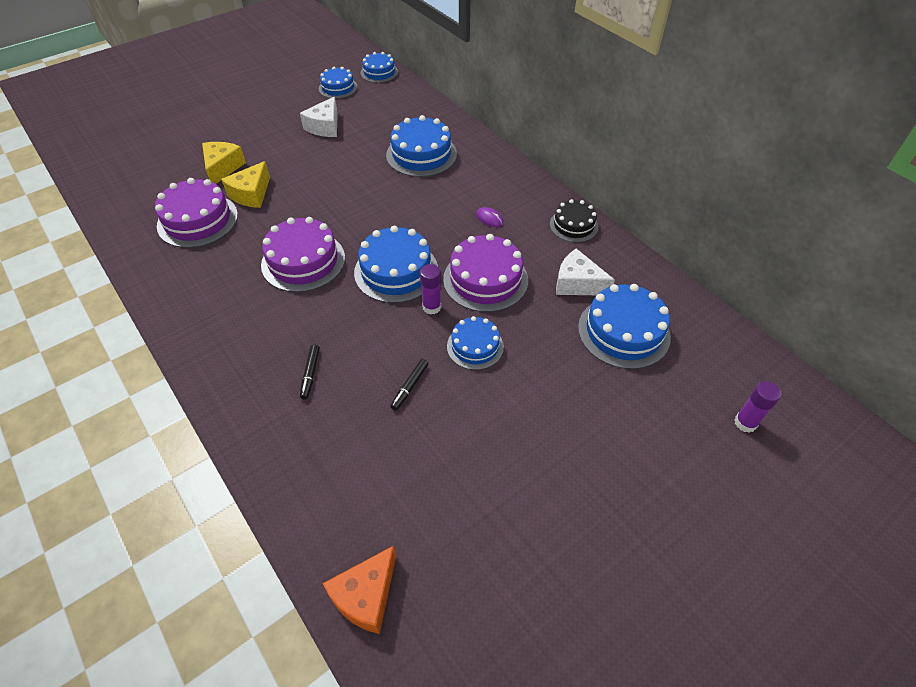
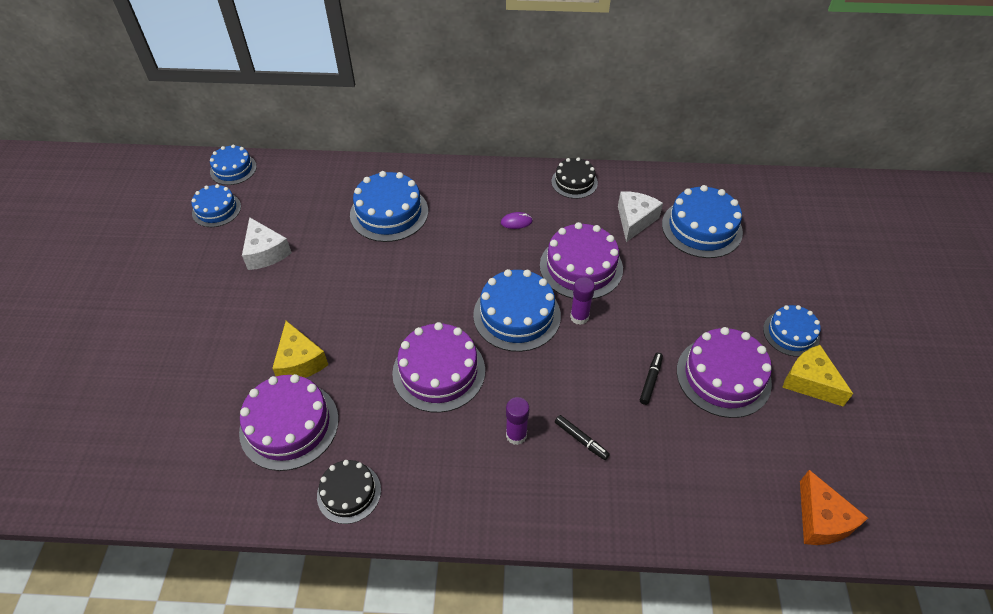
camera: 50 degrees left, 0 degrees up
(167, 277) = (349, 492): none -> black cake
(223, 168) = (229, 364): yellow cheese -> yellow cheese (809, 382)
(410, 387) = (650, 380): black marker -> black marker turned 135 degrees counterclockwise
(463, 436) = (723, 376): none -> purple cake
(475, 346) = (644, 316): blue cake -> blue cake (791, 333)
(577, 283) = (635, 220): white cheese -> white cheese turned 135 degrees clockwise
(745, 423) = (822, 226): purple glue stick -> purple glue stick (516, 435)

